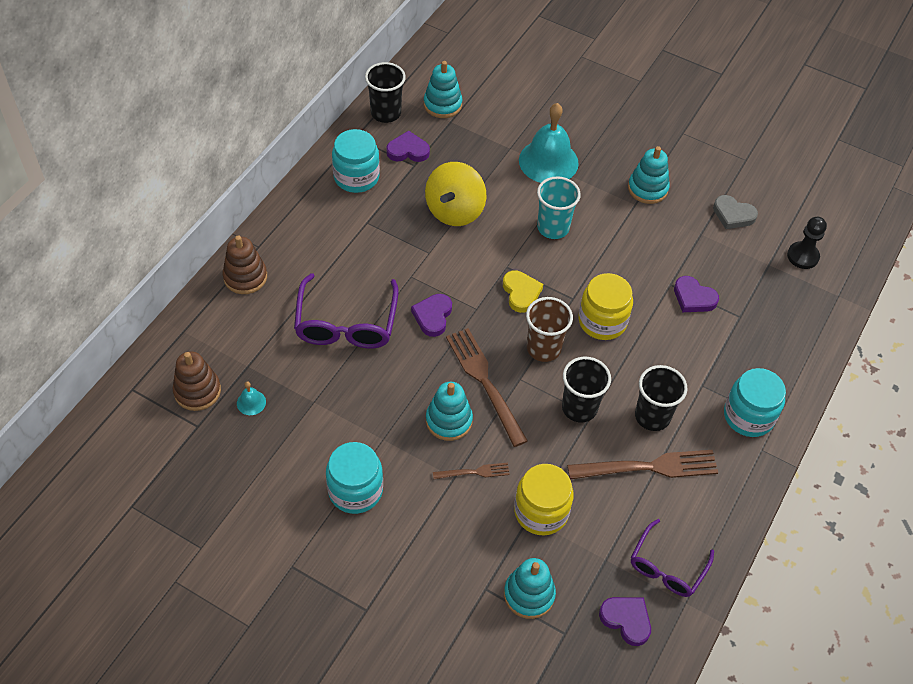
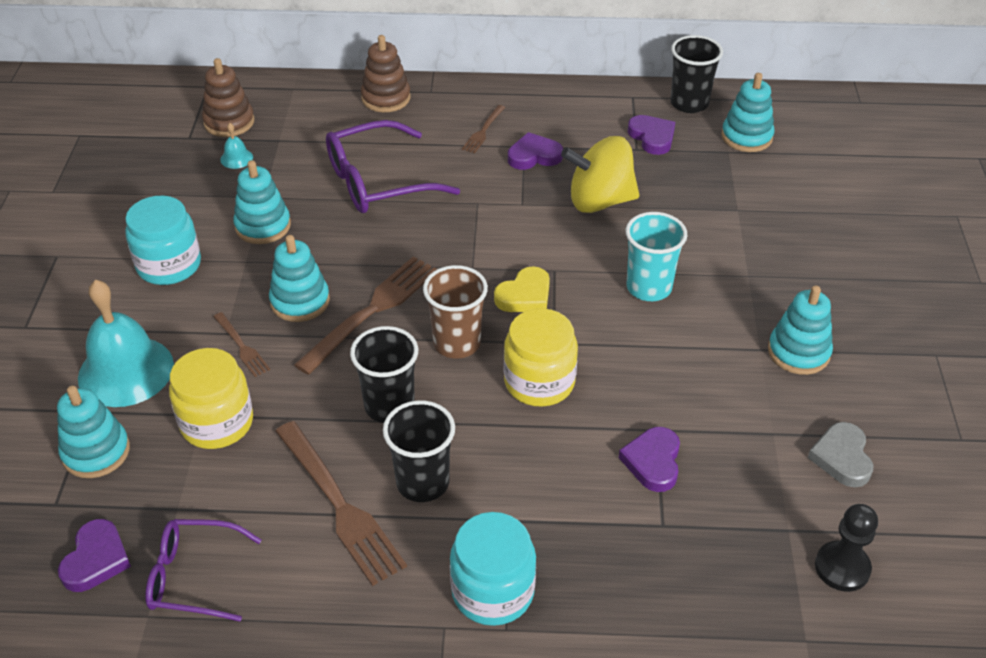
camera: 65 degrees right, 10 degrees down
(332, 237) = (483, 131): none -> brown fork
(349, 414) = (263, 226): none -> turquoise stacking toy
(356, 177) = (579, 117): turquoise jar -> none
(433, 316) = (435, 238): purple heart -> purple heart (534, 156)
(548, 161) = (750, 247): turquoise bell -> turquoise bell (126, 371)

